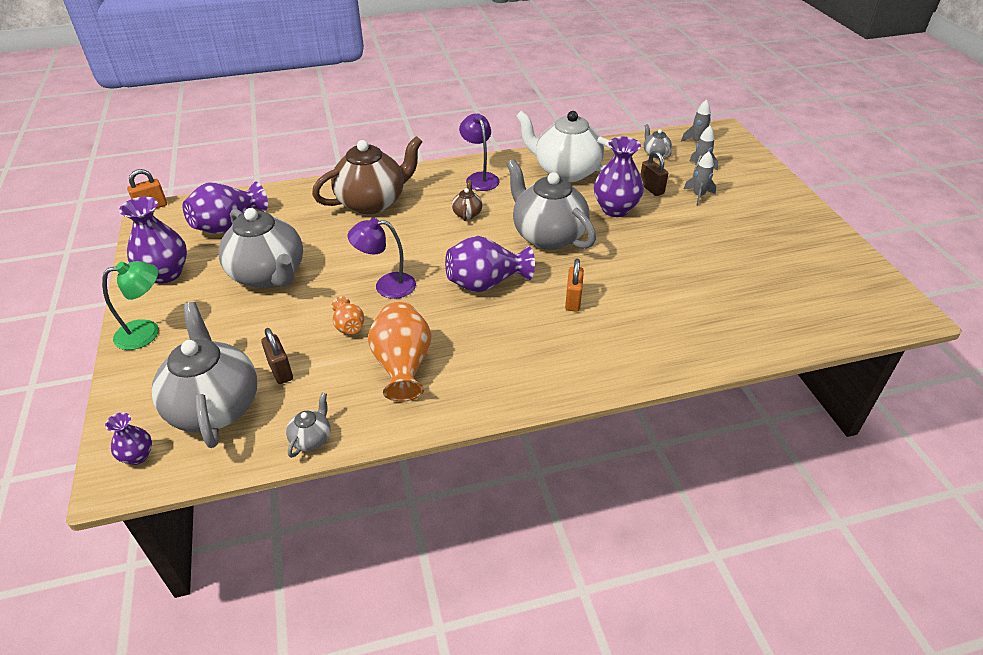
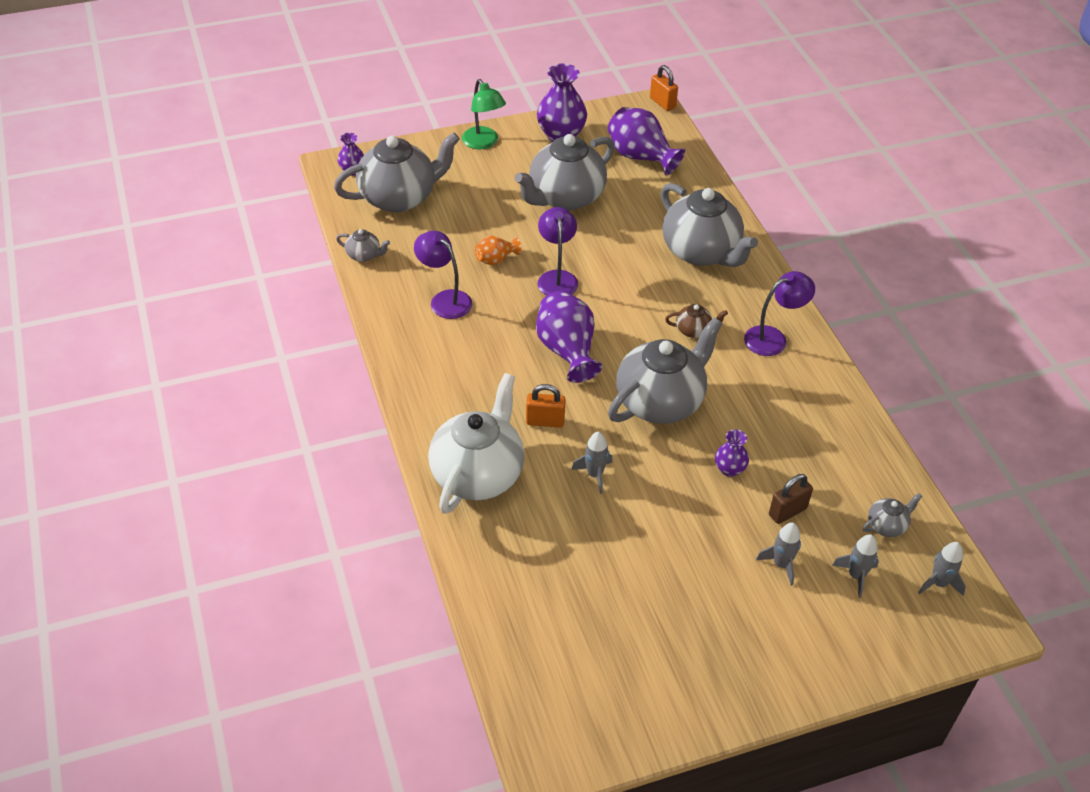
camera: 85 degrees right, 5 degrees up
(280, 371) = (439, 226): brown padlock -> none
(373, 202) = (701, 252): brown teapot -> grey teapot
(403, 366) = (445, 299): orange vase -> purple lamp
(565, 171) = (809, 421): white teapot -> white teapot (478, 474)
(615, 209) = (729, 469): purple vase -> purple vase, size x0.53
(630, 275) = (594, 474): none -> grey rocket

